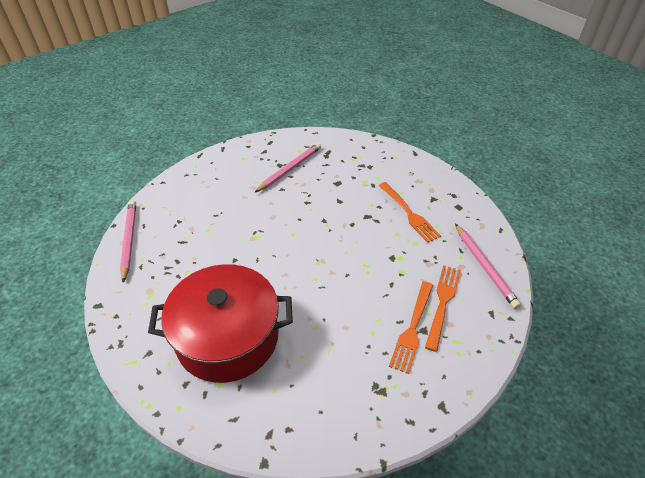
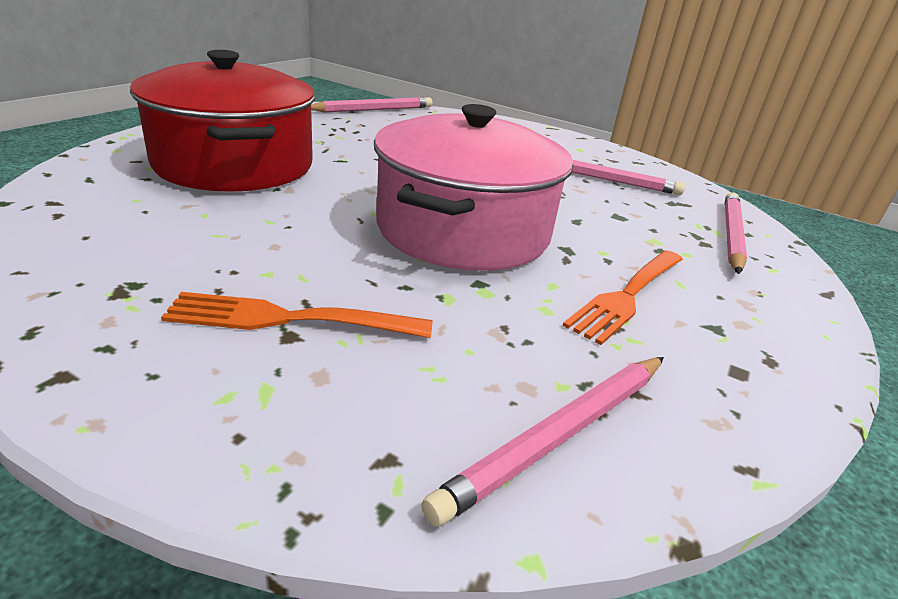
camera: 65 degrees right, 15 degrees down
(342, 248) = (463, 230): none -> pink pot
(364, 153) = (731, 235): none -> pink pencil
(442, 303) = (384, 360): orange fork -> none

